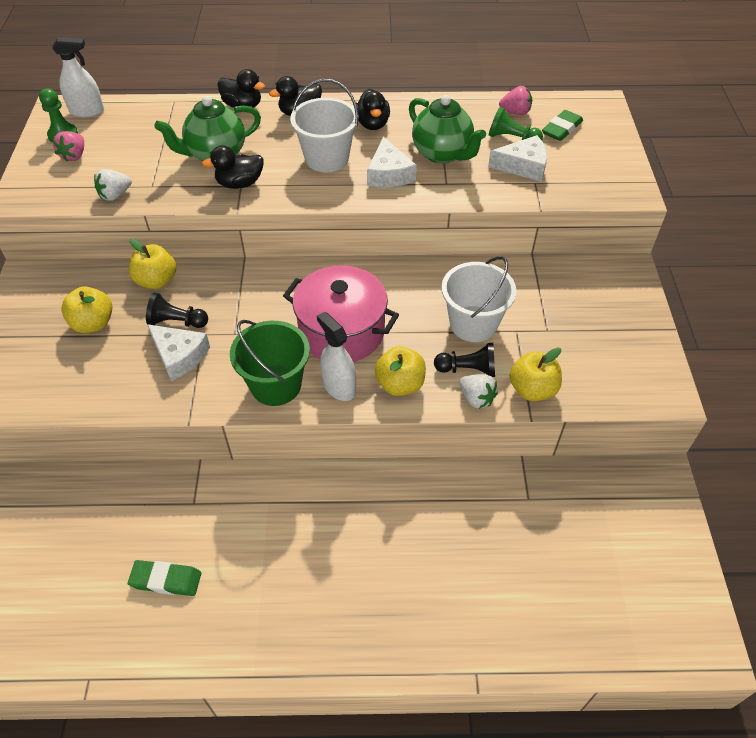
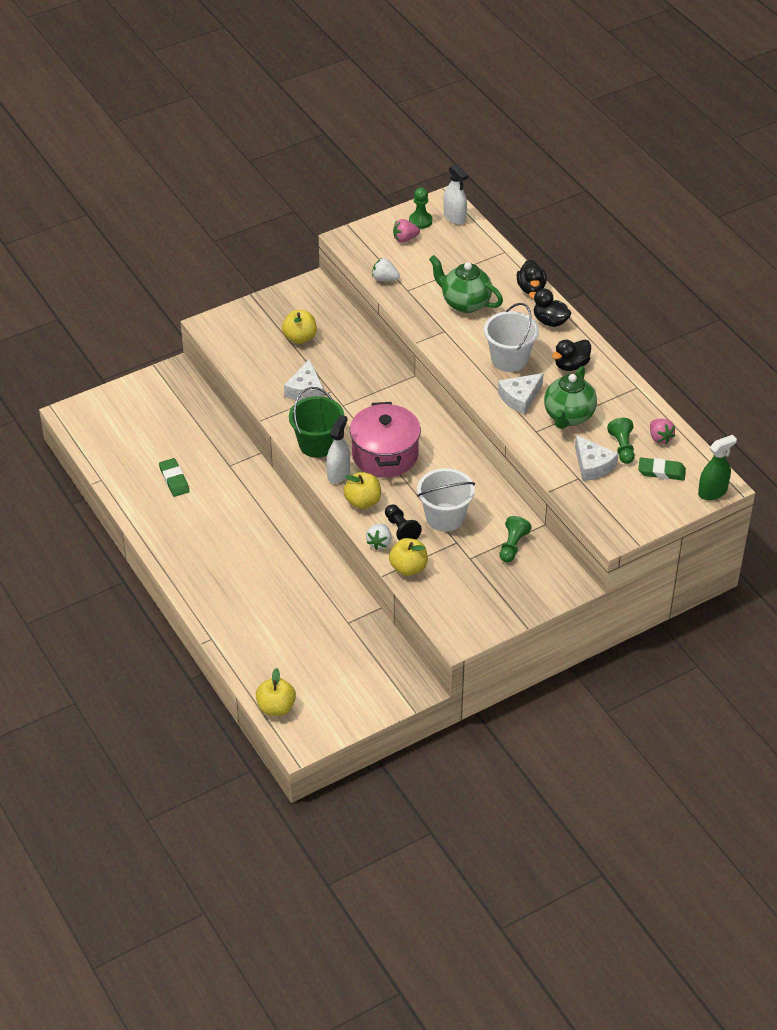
camera: 60 degrees right, 5 degrees down
(157, 281) = (357, 346): yellow apple -> yellow apple (276, 707)
(177, 322) = (331, 374): black pawn -> none
(239, 184) = (445, 329): black duck -> none
(548, 289) = (512, 546): none -> green pawn
(608, 111) = (712, 492): none -> green spray bottle

